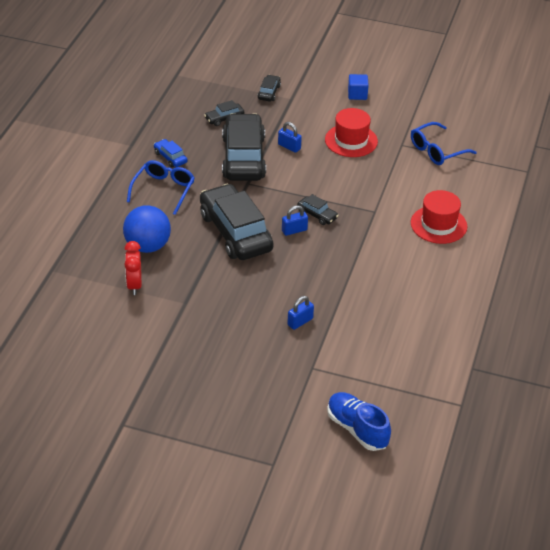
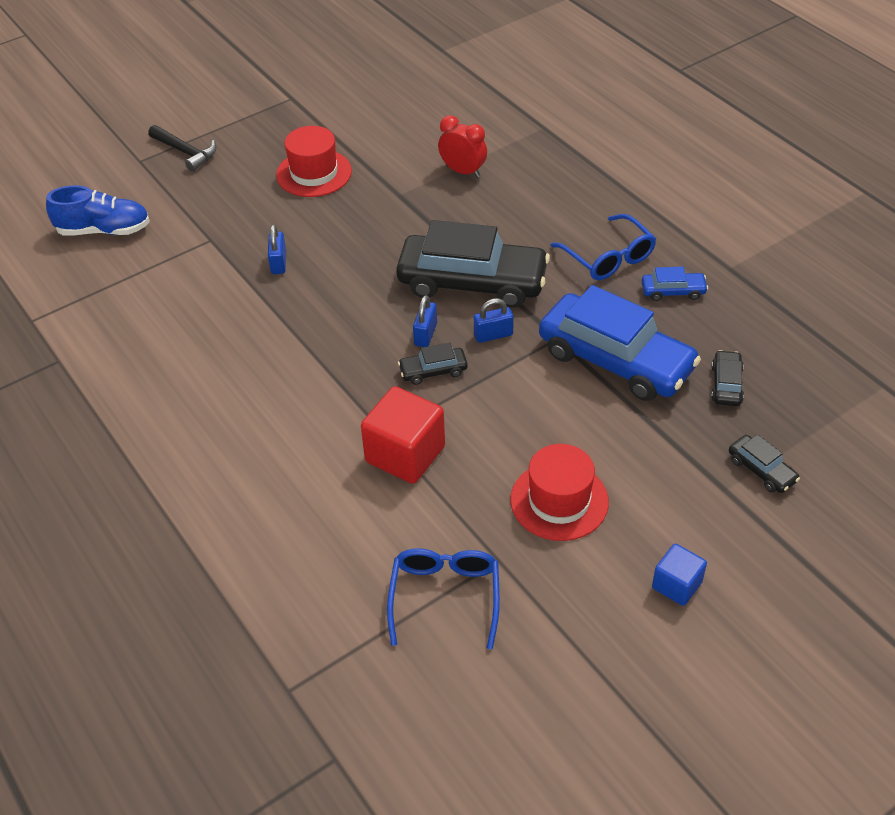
camera: 130 degrees right, 5 degrees up
(147, 246) = (516, 204): blue ball -> none
(240, 443) = (186, 152): none -> black hammer
(243, 157) = (615, 360): black car -> blue car
(289, 147) = (602, 420): blue padlock -> blue padlock (493, 335)
(379, 198) = (405, 454): none -> red cube
(438, 224) = (293, 485): red hat -> red hat (314, 173)

